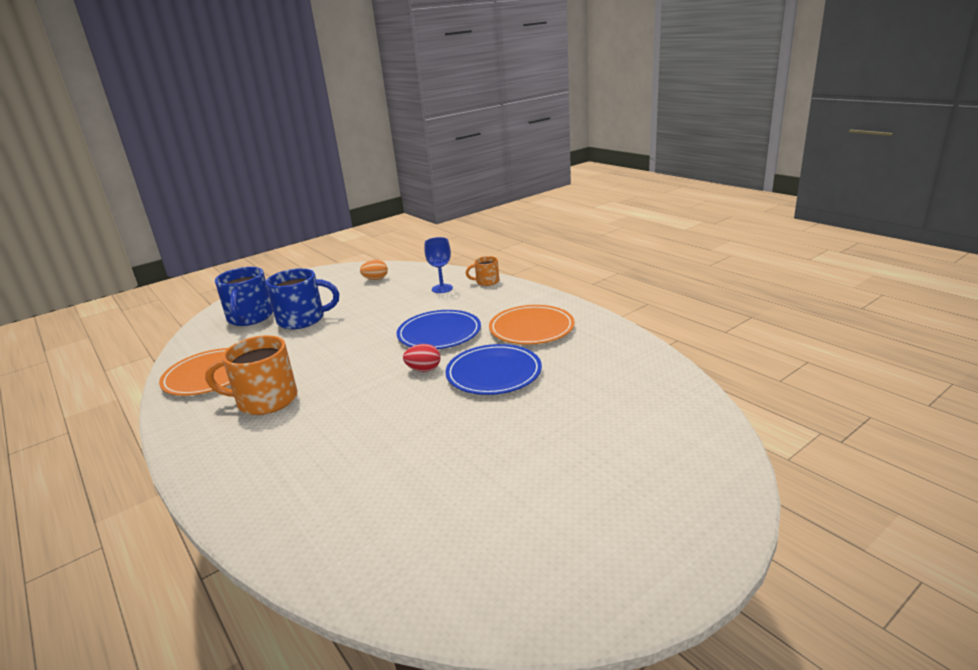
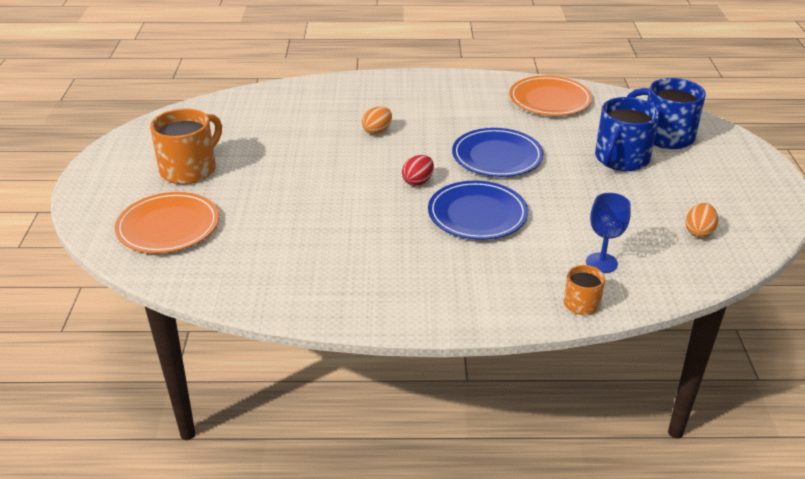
camera: 125 degrees right, 10 degrees up
(265, 400) = (471, 111): orange mug -> orange mug (190, 169)
(355, 428) = (377, 131): none -> orange egg
(493, 373) = (359, 208): blue plate -> blue plate (497, 156)
(531, 328) = (408, 267): orange plate -> orange plate (168, 226)

